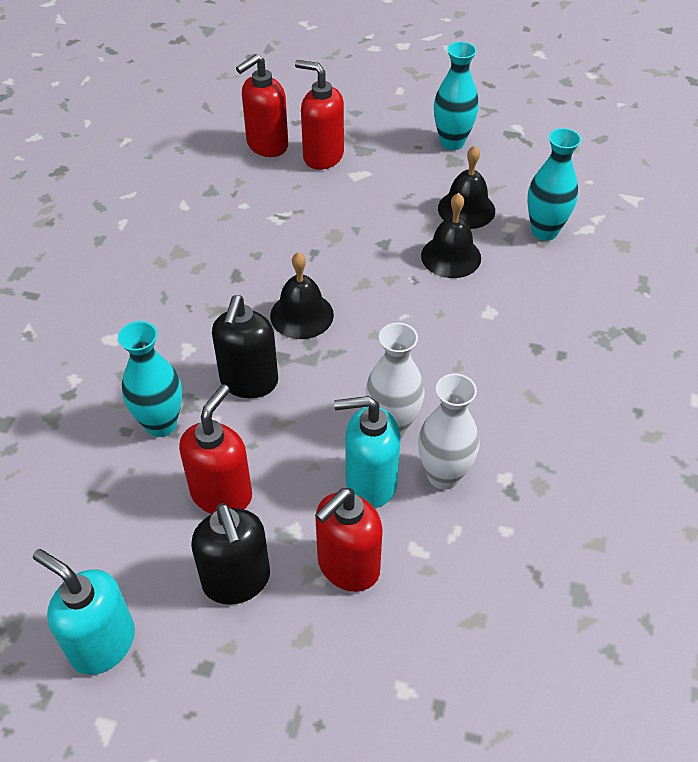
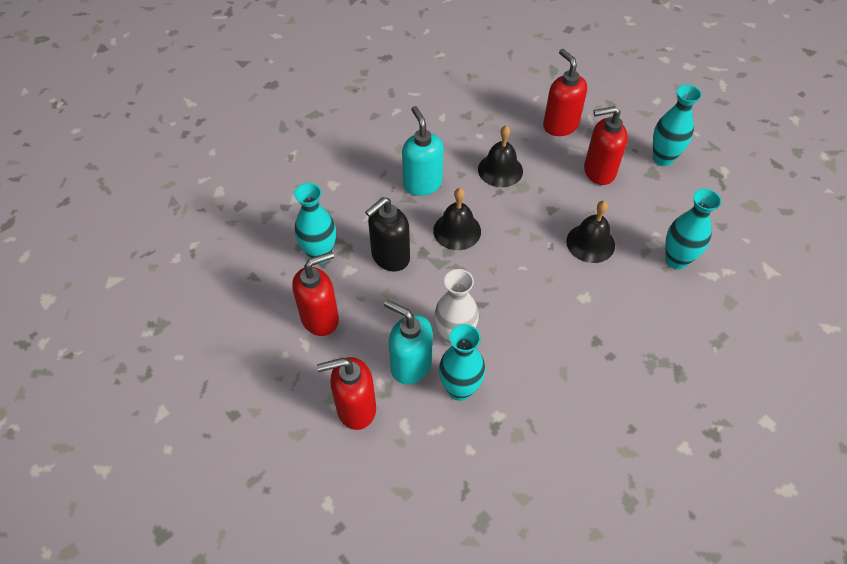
camera: 35 degrees right, 5 degrees up
(102, 643) = (194, 365): turquoise soap dispenser -> turquoise soap dispenser (422, 183)
(237, 581) = (288, 376): black soap dispenser -> none
(267, 145) = (528, 100): red soap dispenser -> red soap dispenser (598, 171)
(443, 475) = (460, 389): white vase -> turquoise vase
(466, 209) = (631, 214): black bell -> black bell (500, 170)

